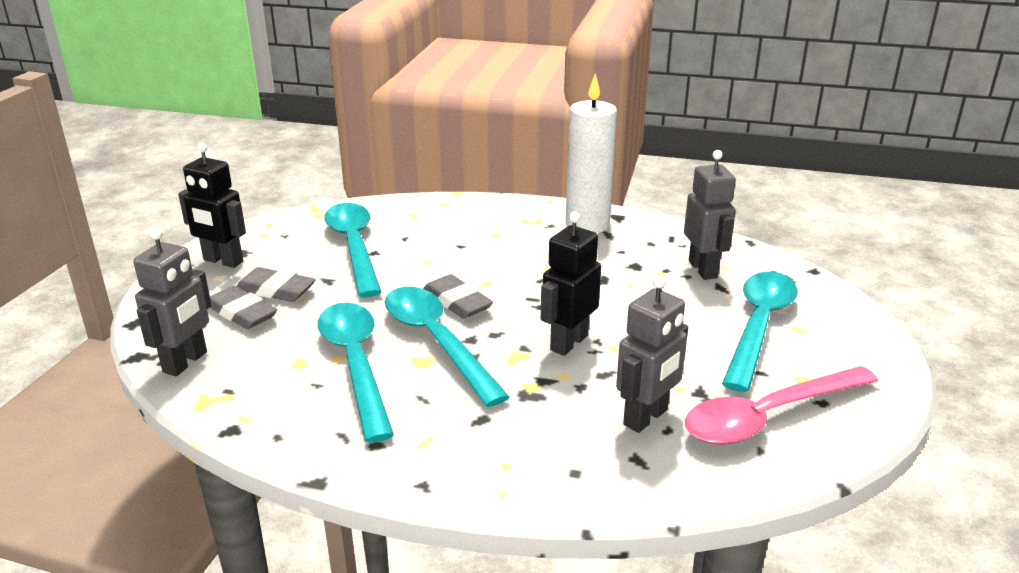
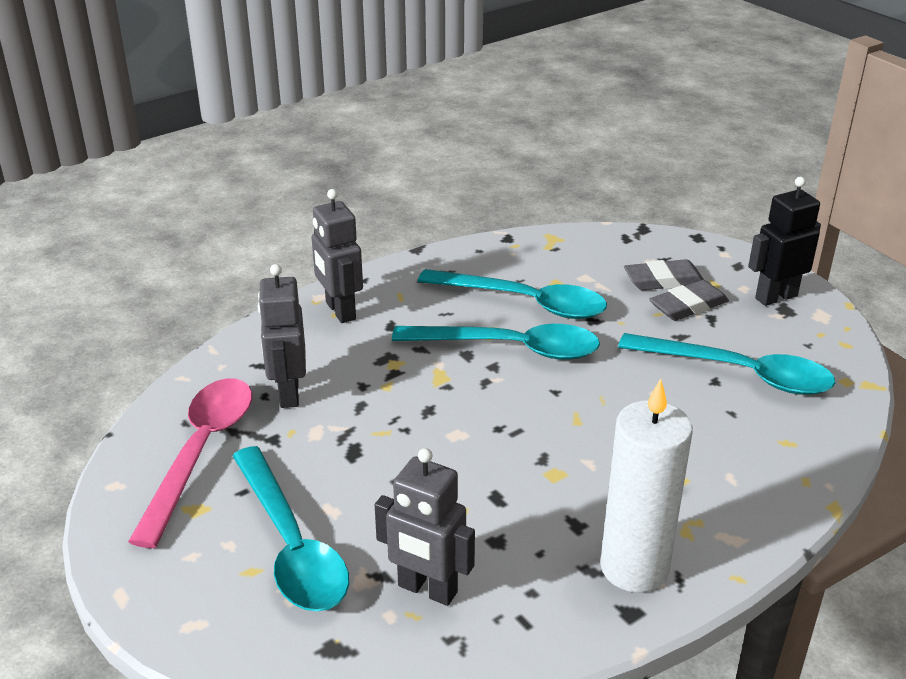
camera: 130 degrees right, 5 degrees up
(186, 362) = (612, 242): grey robot -> grey robot (340, 311)
(457, 301) = (561, 386): grey eraser -> none
(568, 342) = (423, 411): black robot -> none

